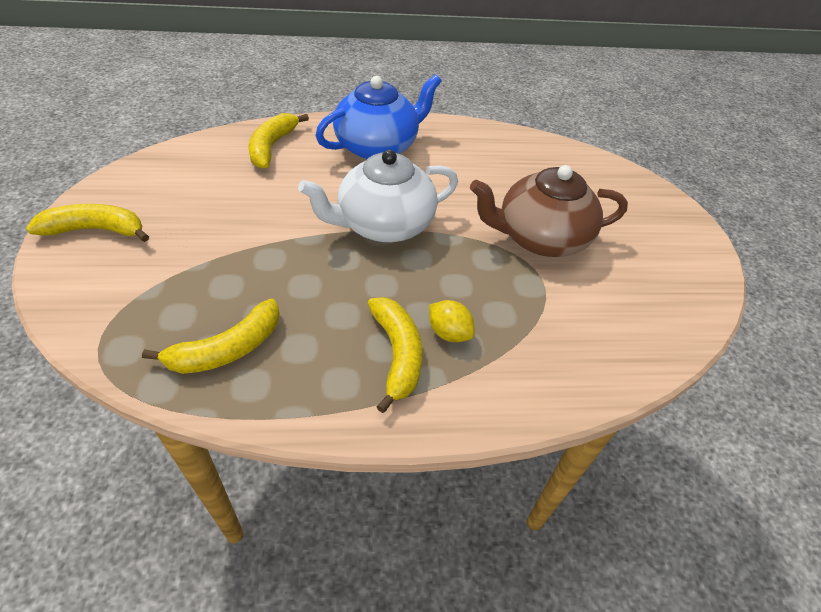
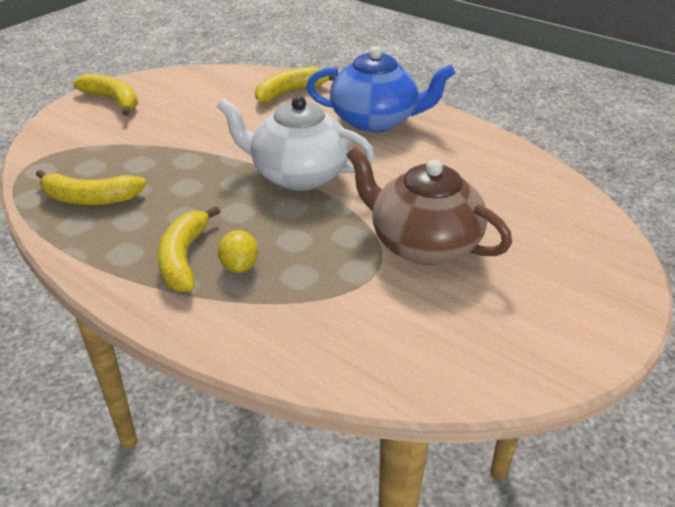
camera: 45 degrees right, 10 degrees down
(397, 354) = (183, 258): yellow banana -> yellow banana turned 150 degrees clockwise

